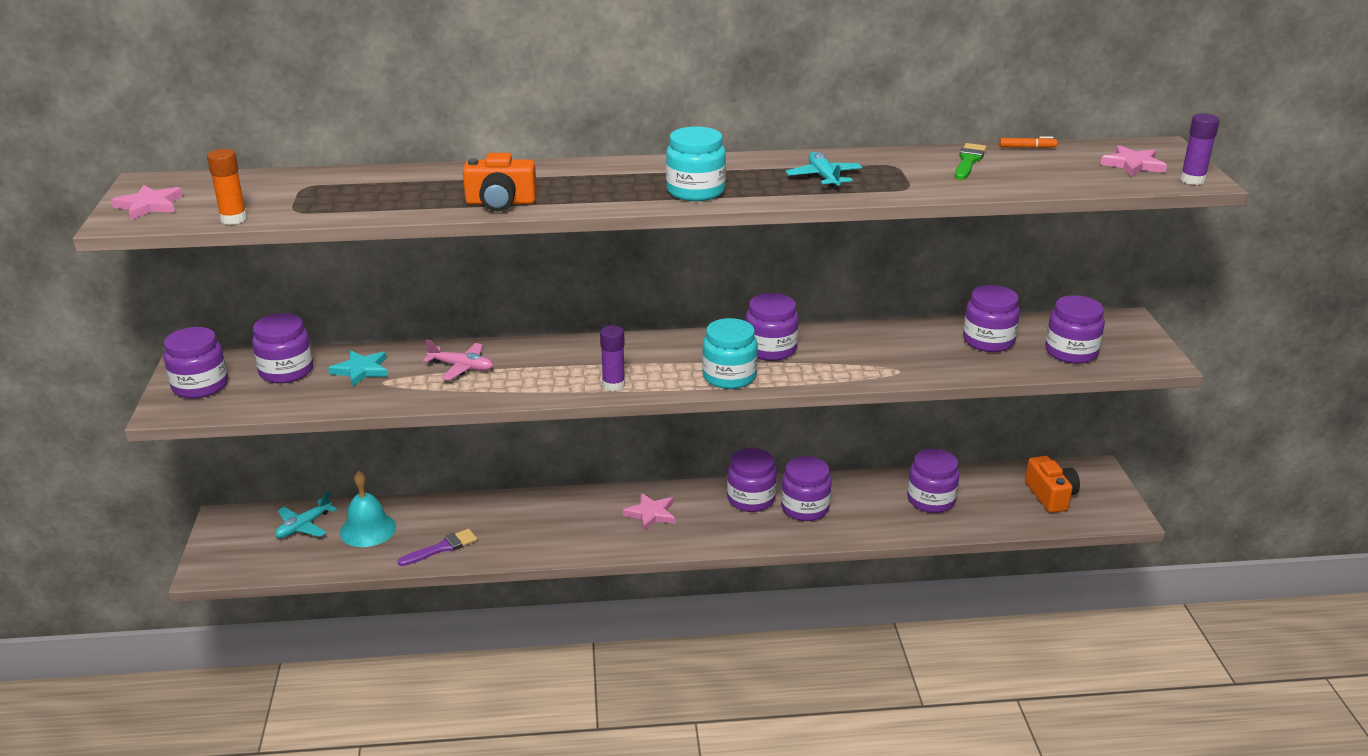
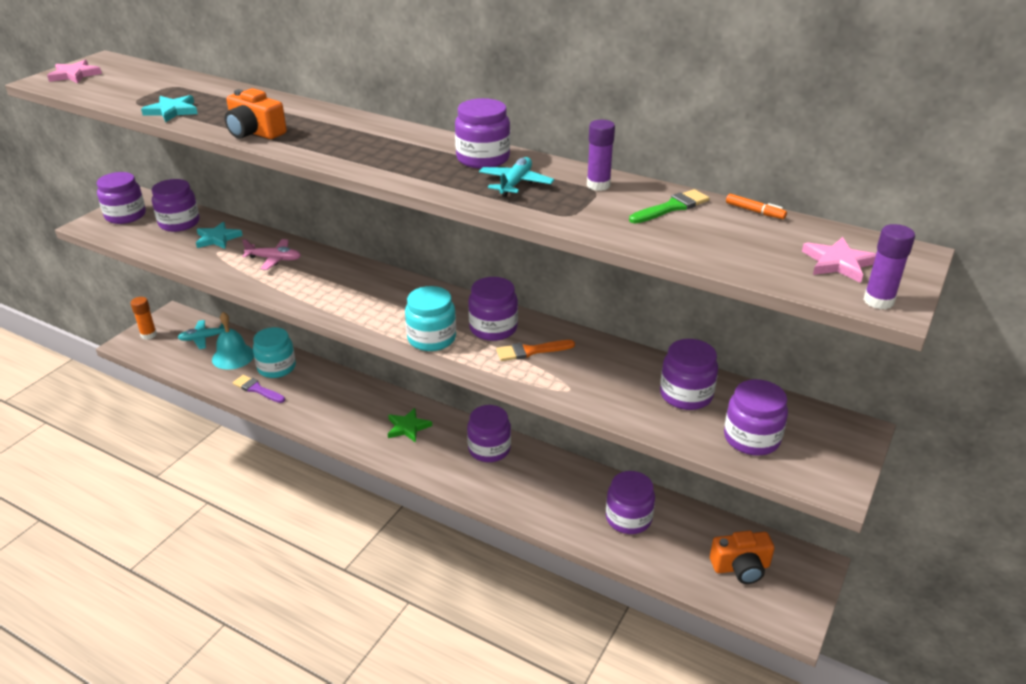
camera: 35 degrees right, 5 degrees up
(233, 219) = (95, 97): orange glue stick -> orange glue stick (148, 335)
(363, 208) = (172, 111): none -> turquoise star
(442, 548) = (257, 389): purple brush -> purple brush turned 150 degrees counterclockwise
(461, 367) = (274, 259): pink plane -> pink plane turned 45 degrees counterclockwise
(613, 385) = (345, 311): purple glue stick -> purple glue stick (598, 185)
(651, 514) = (408, 427): pink star -> green star
(695, 191) = (396, 164): turquoise jar -> turquoise jar (276, 367)
(805, 508) = (520, 476): purple jar -> purple jar (483, 158)
(828, 355) = (531, 351): none -> orange brush
(1050, 496) = (741, 567): orange camera -> orange camera turned 60 degrees clockwise

